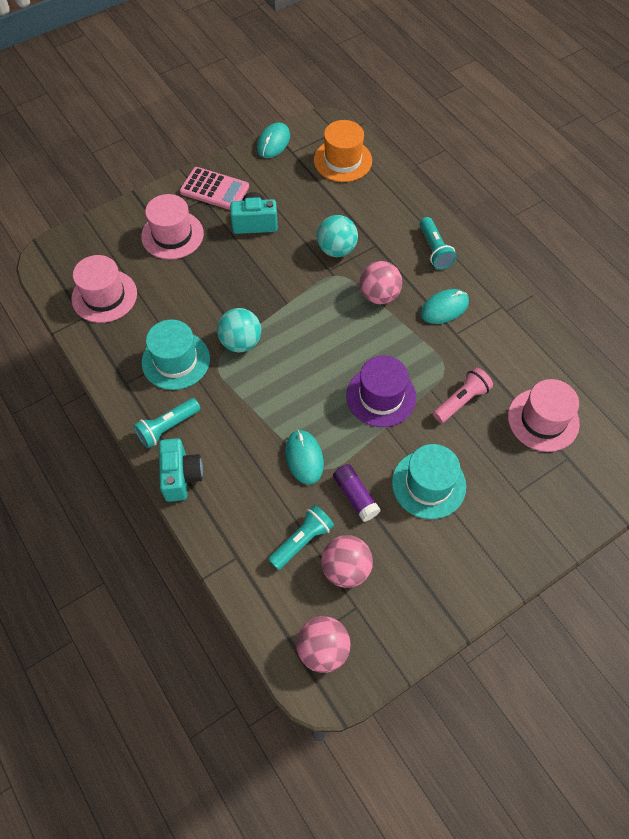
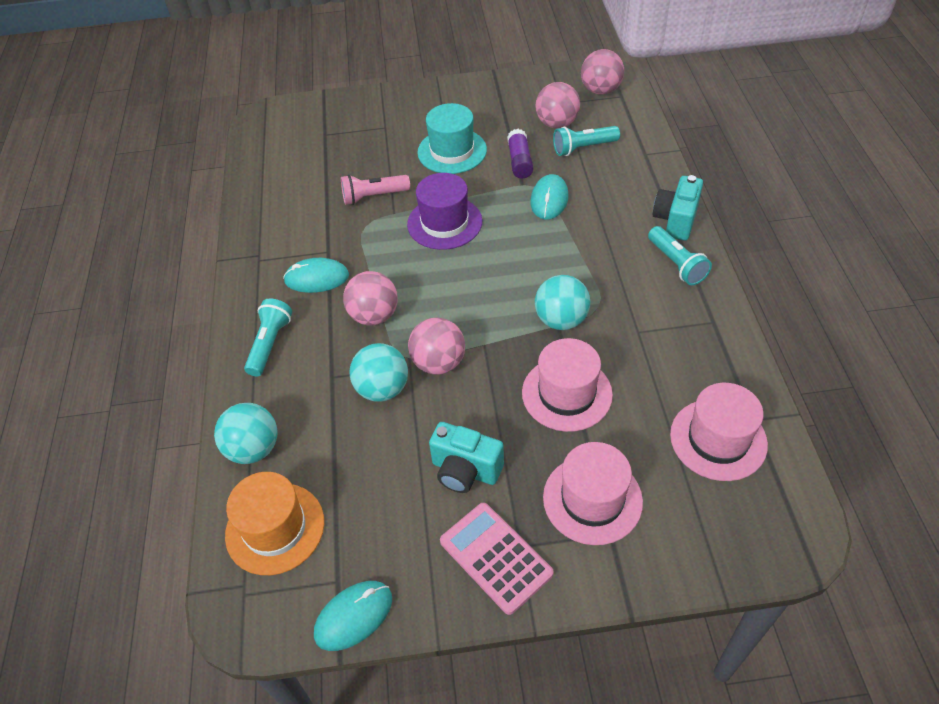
camera: 150 degrees left, 10 degrees down
(167, 427) = (676, 264): turquoise flashlight -> turquoise flashlight turned 75 degrees clockwise
(176, 360) = (646, 326): turquoise hat -> none
(311, 279) = (438, 363): none -> pink ball
(388, 190) = (254, 448): none -> turquoise ball
(543, 420) = (317, 162): pink hat -> pink hat (566, 393)

